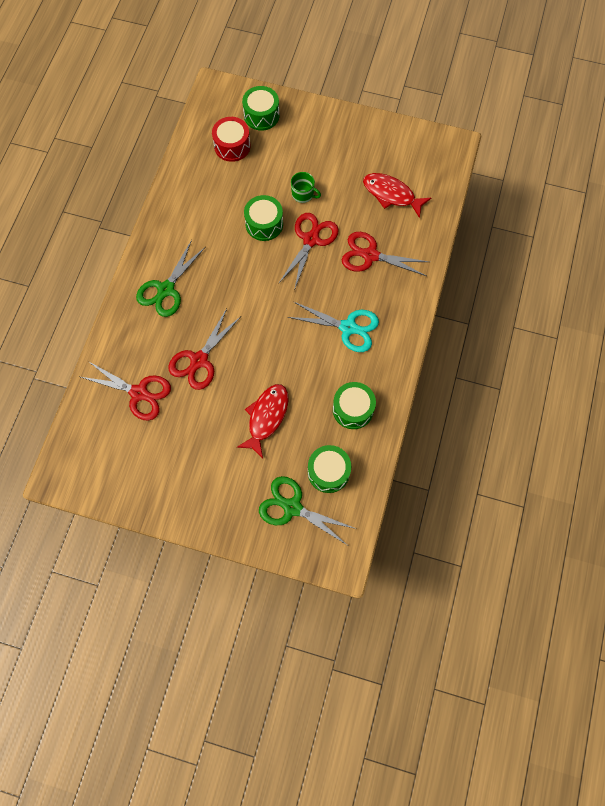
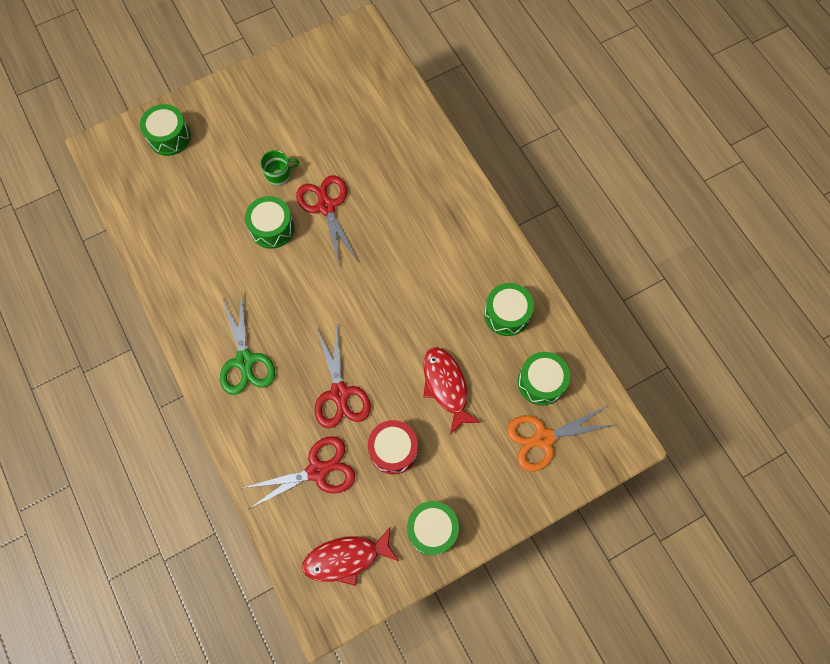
camera: 45 degrees left, 0 degrees up
(167, 492) = (432, 529): none -> green drum
(232, 146) = (171, 185): red drum -> red drum (393, 450)
(292, 507) = (544, 438): green scissors -> orange scissors
(348, 327) = (433, 252): turquoise scissors -> none
(370, 255) = (389, 177): red scissors -> none
(391, 194) = (353, 112): red fish -> red fish (346, 558)

